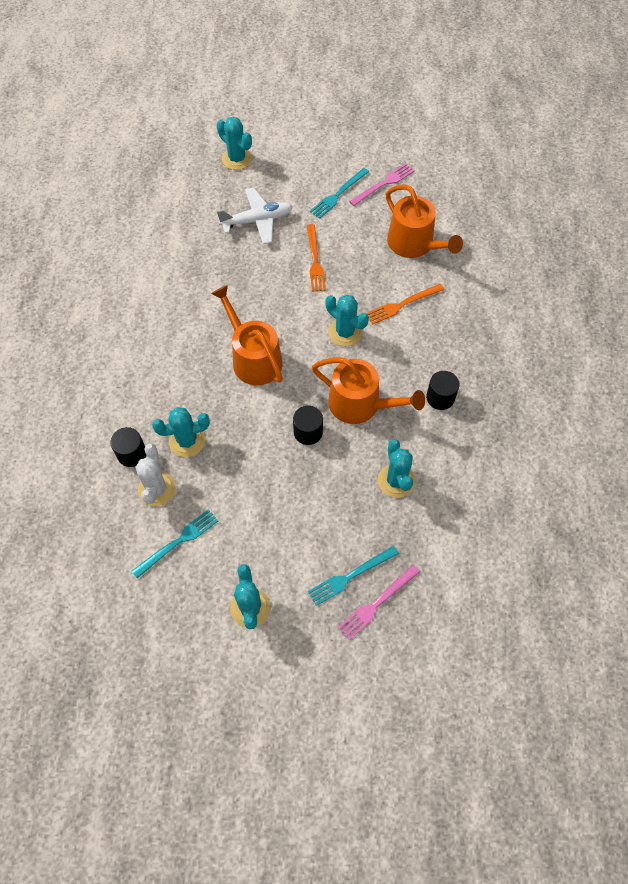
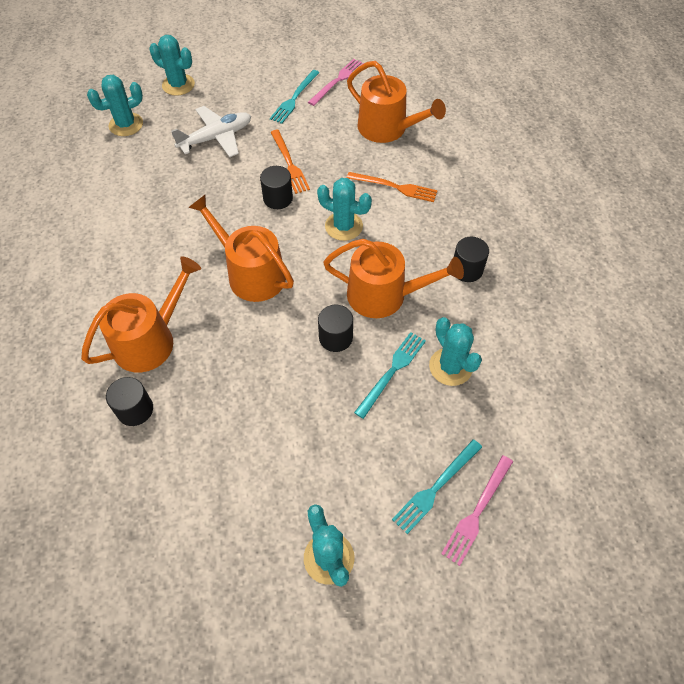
camera: 15 degrees left, 5 degrees down
(157, 398) = (150, 340): none -> orange watering can
(157, 489) = (176, 443): white cactus -> none
(178, 542) = (218, 500): turquoise fork -> turquoise fork (392, 372)
(187, 441) = (198, 379): turquoise cactus -> turquoise cactus (126, 125)
(295, 292) = (278, 198): none -> black cylinder
(402, 304) = (395, 187): orange fork -> orange fork turned 120 degrees counterclockwise

